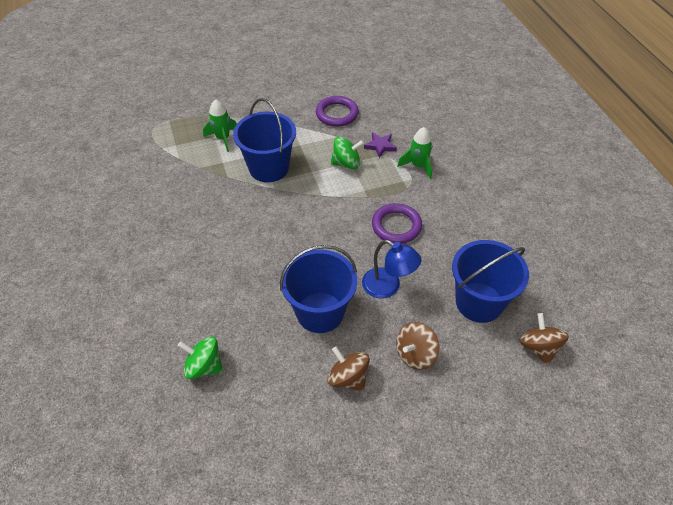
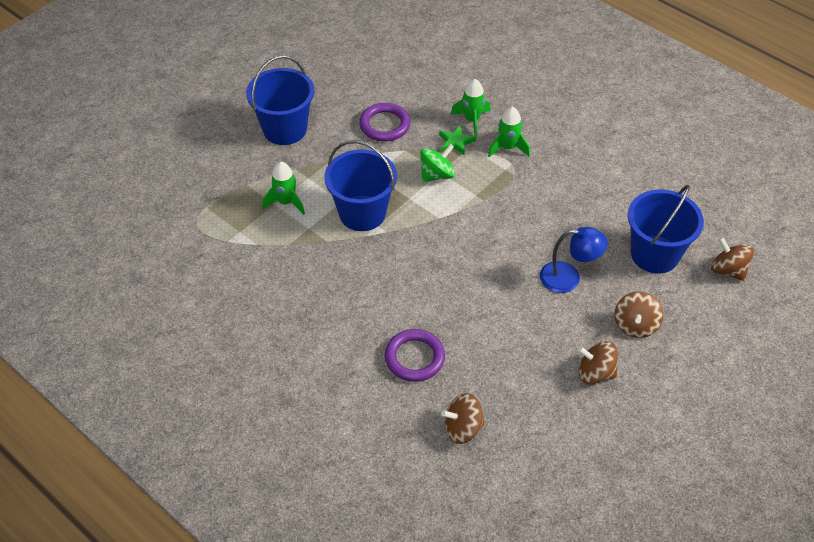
camera: 30 degrees left, 0 degrees up
(204, 366) = (462, 428): green spinning top -> brown spinning top
(320, 312) = (526, 329): blue bucket -> blue bucket (285, 129)
(380, 146) = (456, 142): purple star -> green star
(396, 226) = (532, 217): purple ring -> purple ring (414, 358)
(405, 135) = (472, 120): none -> green rocket

